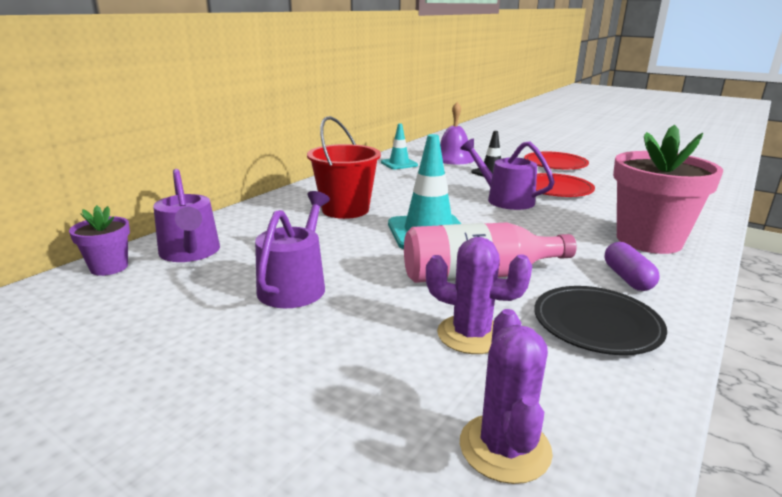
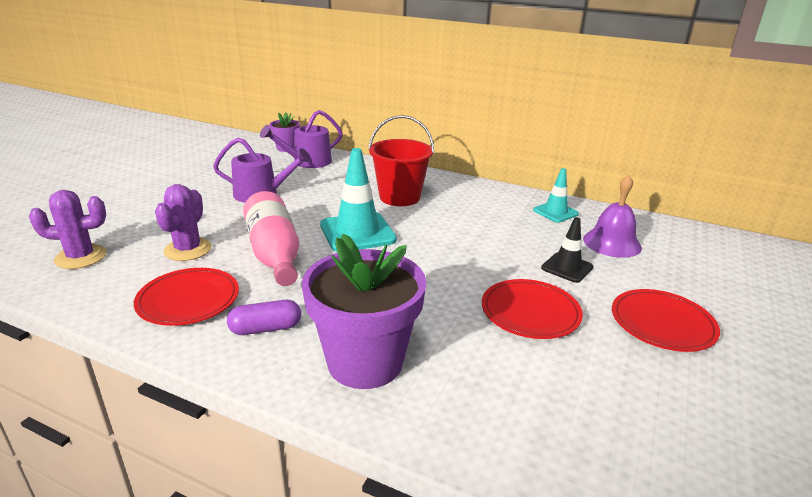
camera: 80 degrees right, 5 degrees up
(505, 199) = (466, 273): purple watering can -> none
(596, 324) = (188, 300): black plate -> red plate
(648, 240) = (365, 362): pink flower pot -> purple flower pot

